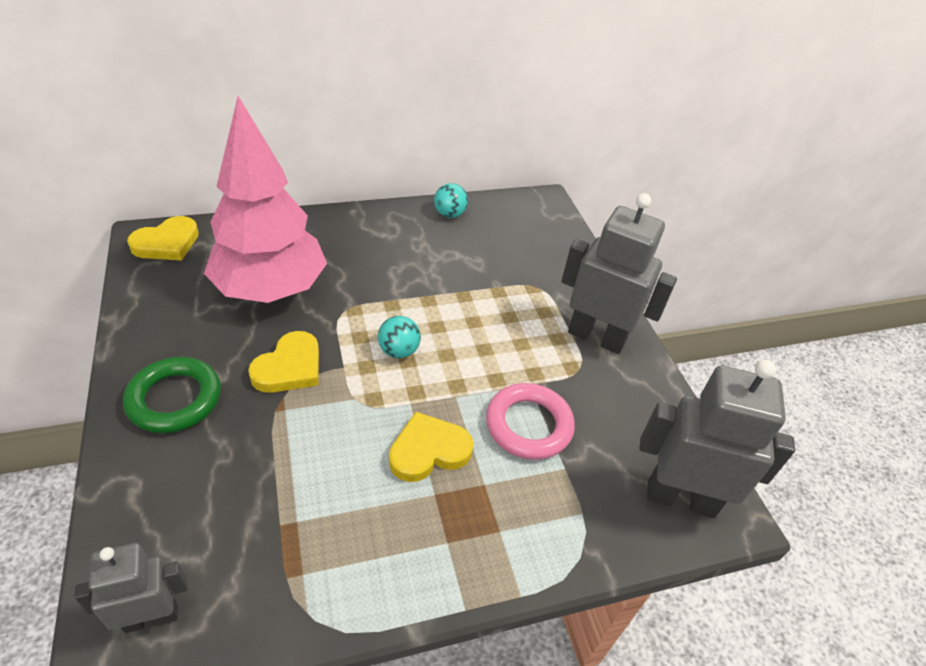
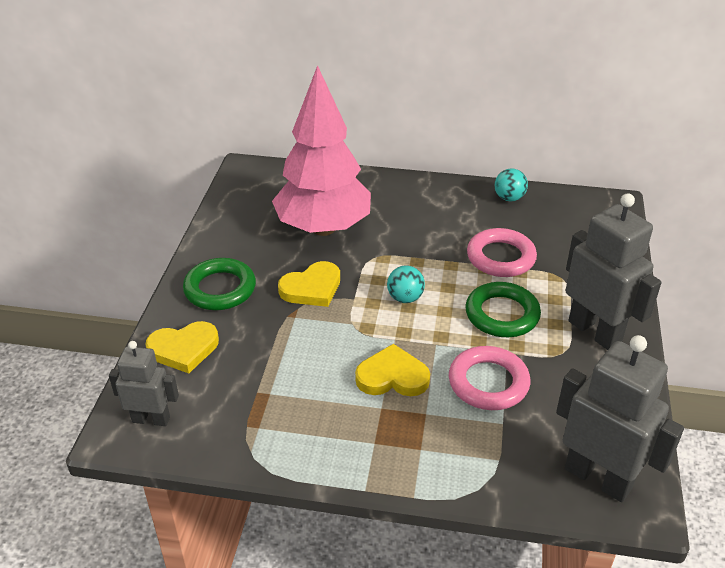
camera: 30 degrees right, 5 degrees down
(167, 243) = (259, 176): yellow heart -> yellow heart (184, 349)
(472, 280) = (501, 257): none -> pink ring
(504, 342) = (502, 314): none -> green ring

